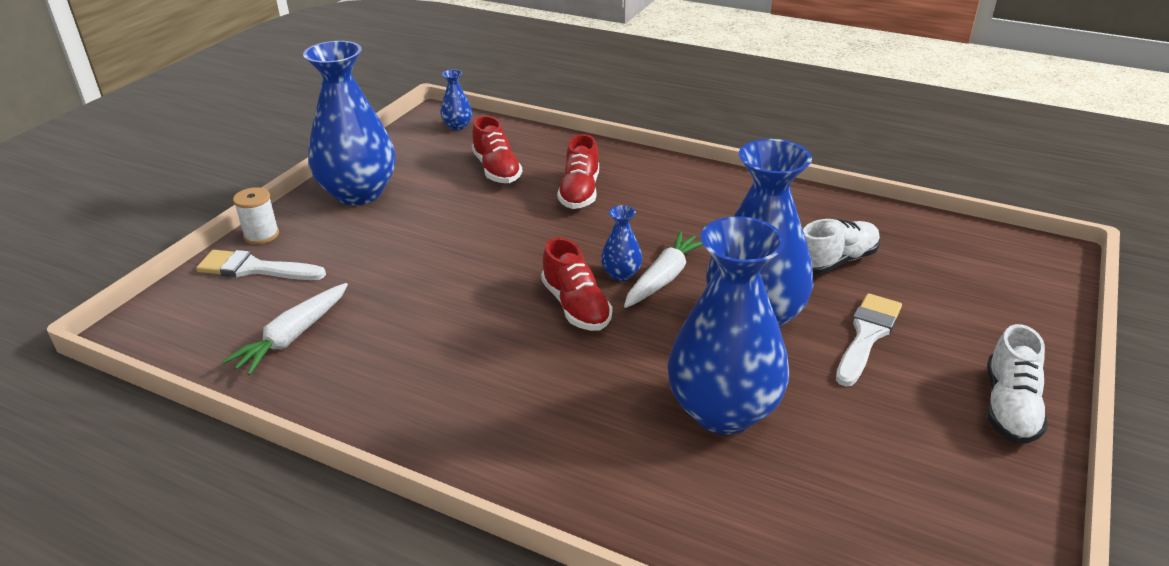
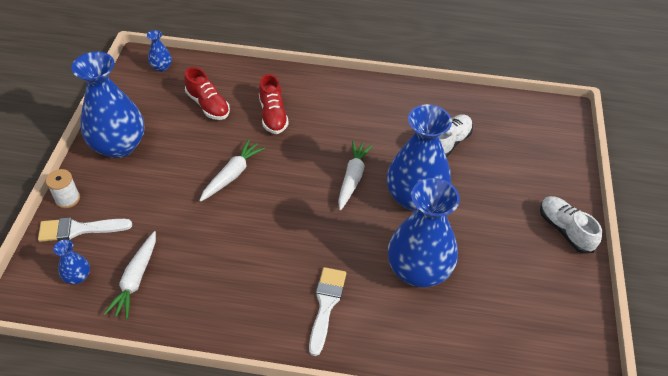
camera: 20 degrees left, 15 degrees up
(489, 246) = (232, 175): none -> white carrot
(576, 306) = (307, 213): red shoe -> none
(621, 274) = (325, 181): blue vase -> blue vase (78, 276)
(867, 335) = (481, 196): white brush -> white brush (326, 305)
(1009, 407) = (565, 230): white shoe -> white shoe turned 150 degrees clockwise

